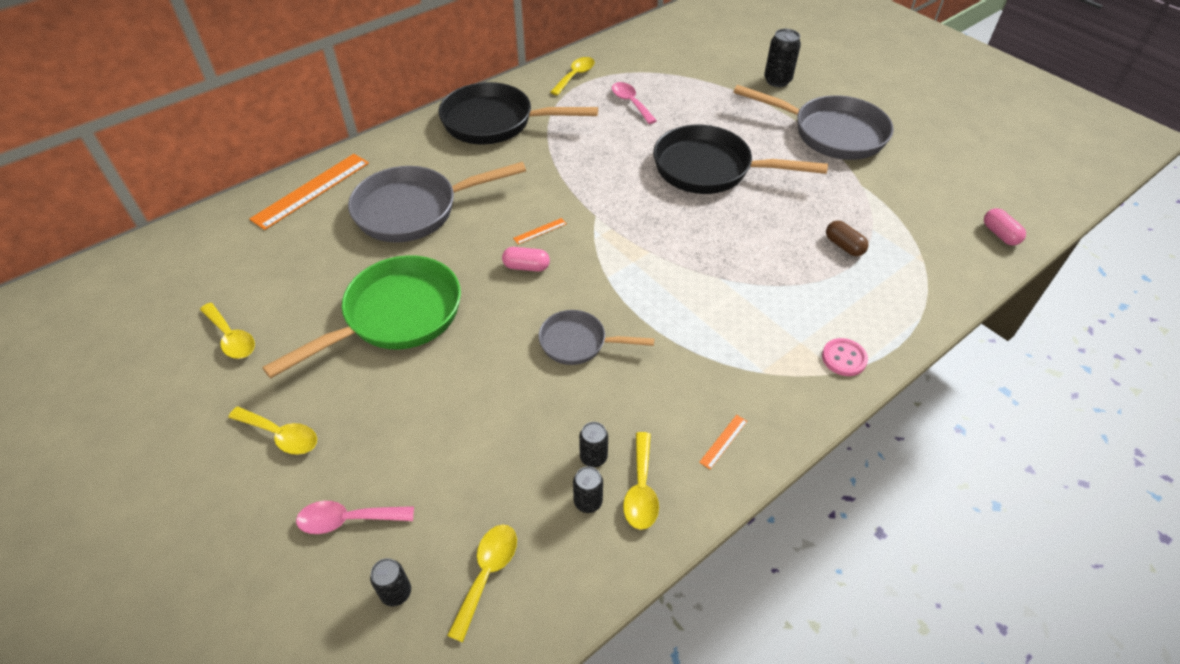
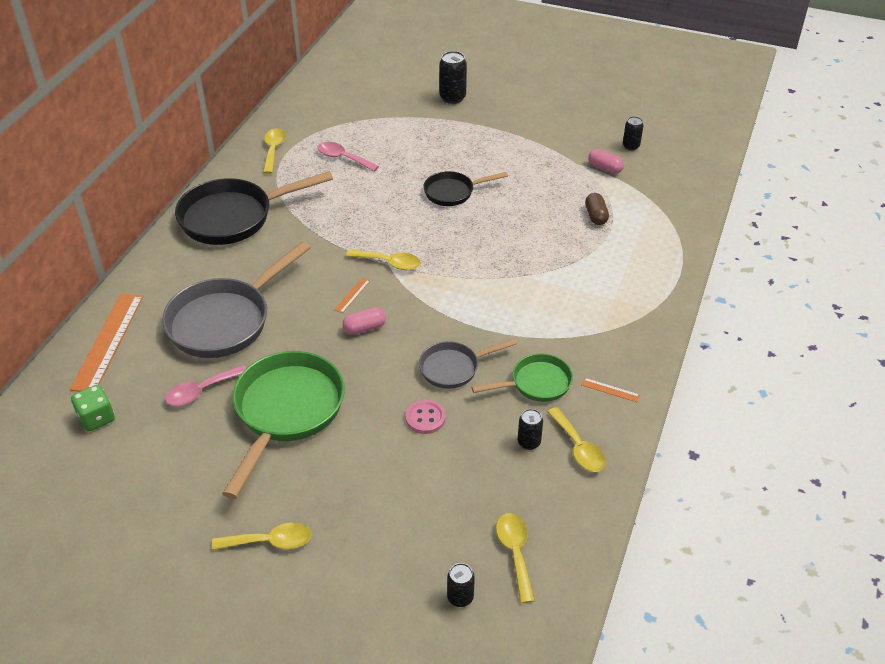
camera: 30 degrees left, 5 degrees down
(231, 338) = (151, 492): yellow spoon -> yellow spoon (389, 263)
(248, 252) = (96, 418): none -> green dice
(348, 520) = (381, 571): pink spoon -> pink spoon (201, 391)
(588, 502) = (548, 473): black can -> black can (631, 146)
(648, 397) = (536, 383): none -> green pan
(710, 169) = (453, 192): black pan -> black pan, size x0.55
(723, 441) = (610, 390): orange ruler -> orange ruler turned 75 degrees counterclockwise
(831, 133) = (526, 129): grey pan -> none
(844, 246) = (596, 216): brown capsule -> brown capsule turned 60 degrees clockwise
(844, 358) = (650, 298): pink button -> pink button (425, 418)
(1000, 234) = (695, 166): pink capsule -> pink capsule (605, 168)

